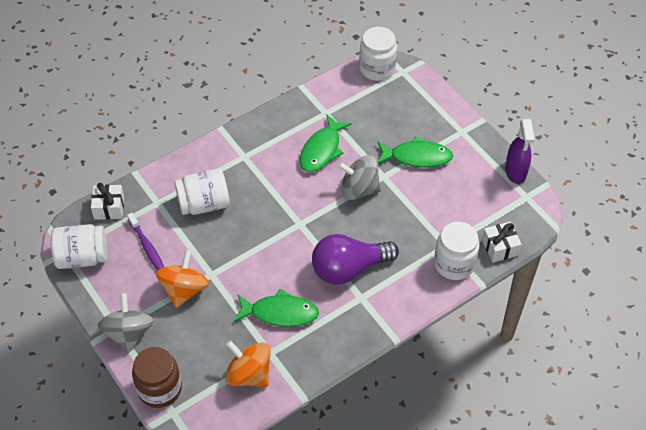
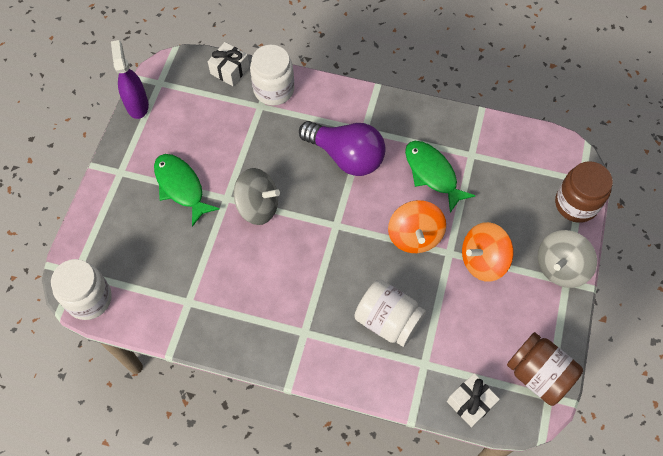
camera: 130 degrees left, 10 degrees up
(82, 257) = (538, 375): white jar -> brown jar
(147, 247) = (475, 328): purple toothbrush -> none
(249, 374) = (502, 154): orange spinning top -> orange spinning top (414, 236)
(321, 150) = (238, 270): green fish -> none
(359, 189) = (258, 206): grey spinning top -> grey spinning top turned 45 degrees counterclockwise
(515, 172) = (137, 105): purple spray bottle -> purple spray bottle turned 60 degrees counterclockwise

